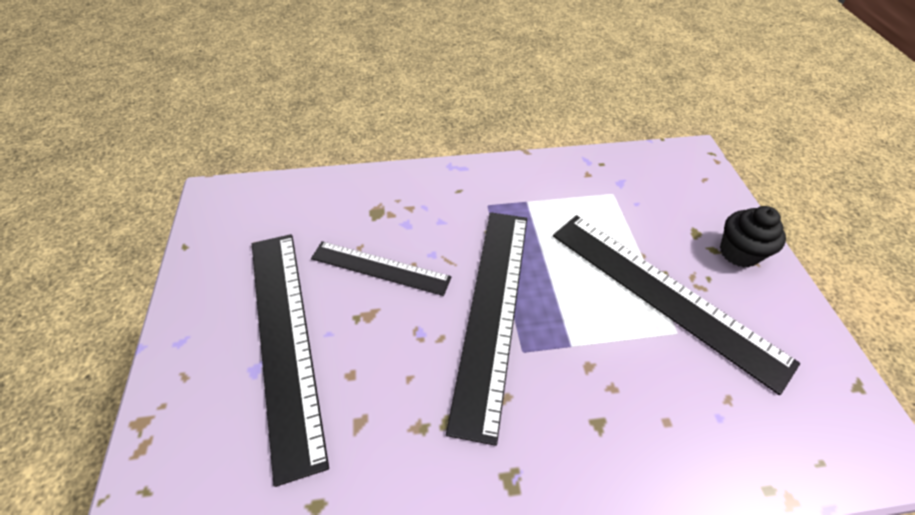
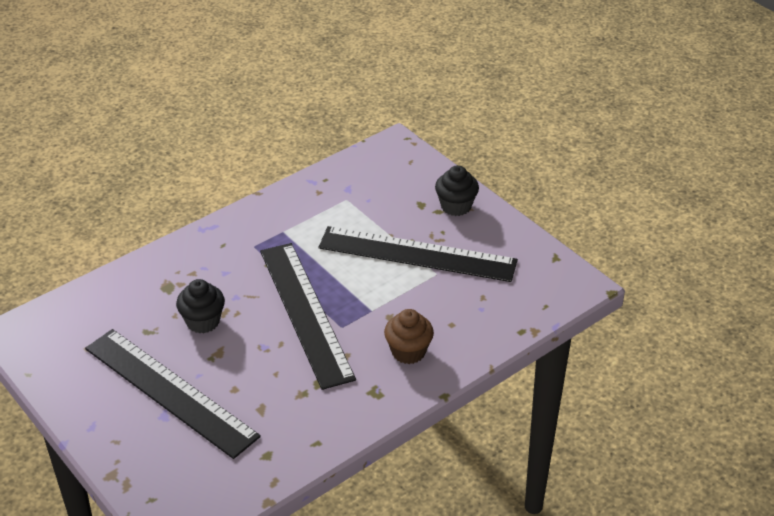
camera: 30 degrees left, 10 degrees down
(380, 268) = (203, 321): black ruler -> black cupcake
(588, 436) = (408, 352): none -> brown cupcake

